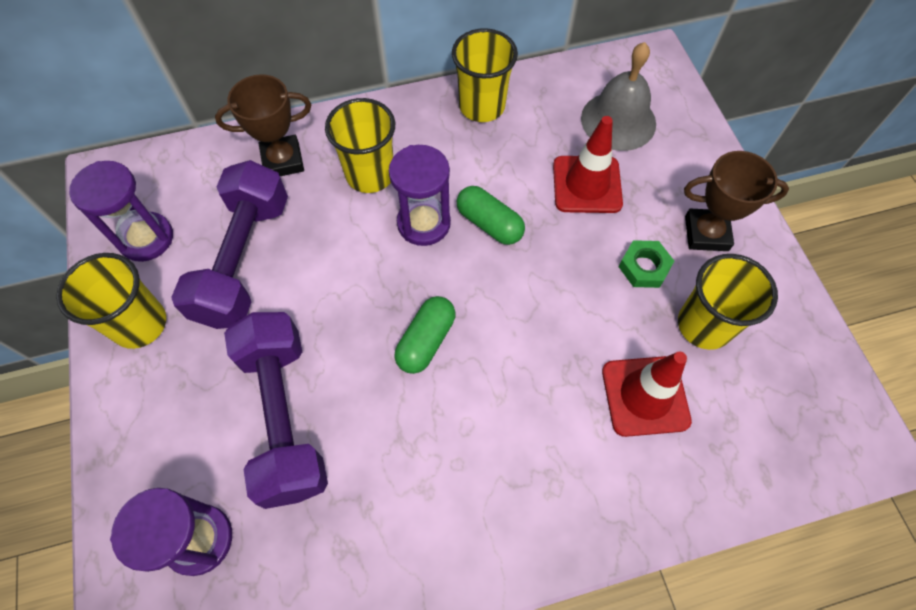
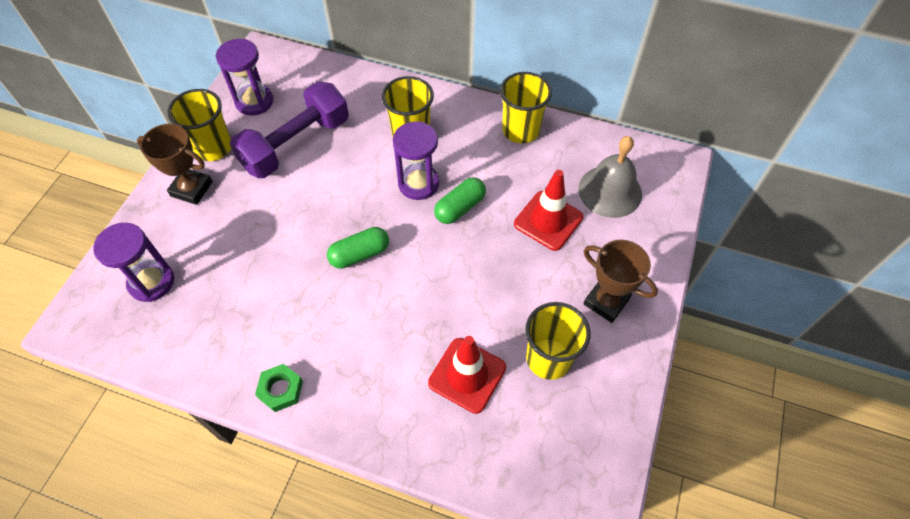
camera: 35 degrees right, 5 degrees down
(283, 160) = (366, 98): brown trophy -> brown trophy (191, 189)
(284, 416) = (246, 246): purple dumbbell -> none
(489, 224) = (460, 208): green capsule -> green capsule turned 60 degrees clockwise
(644, 267) = (540, 296): green nut -> green nut (280, 389)

